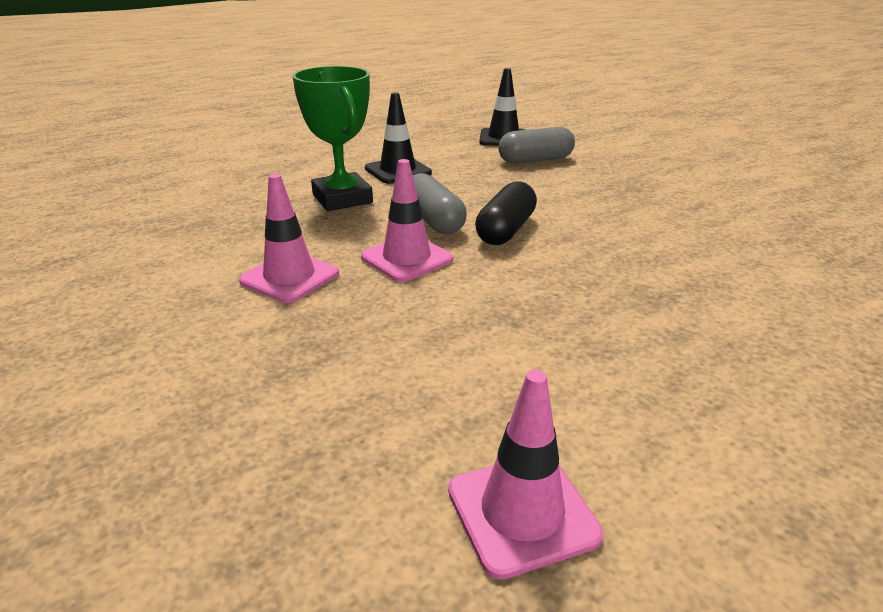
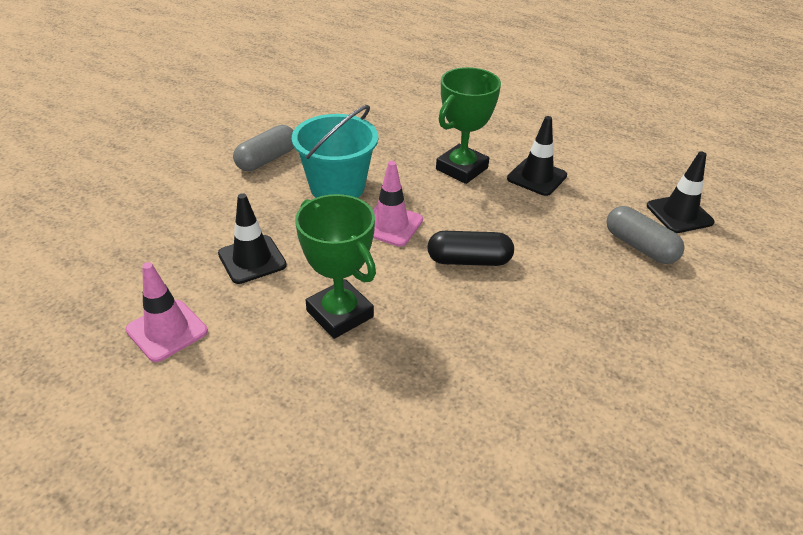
camera: 65 degrees right, 10 degrees up
(289, 277) = (337, 187): pink traffic cone -> turquoise bucket
(393, 380) = (252, 259): none -> black traffic cone
(433, 220) = (459, 220): grey capsule -> grey capsule (267, 159)
(556, 326) = (340, 314): none -> green trophy

